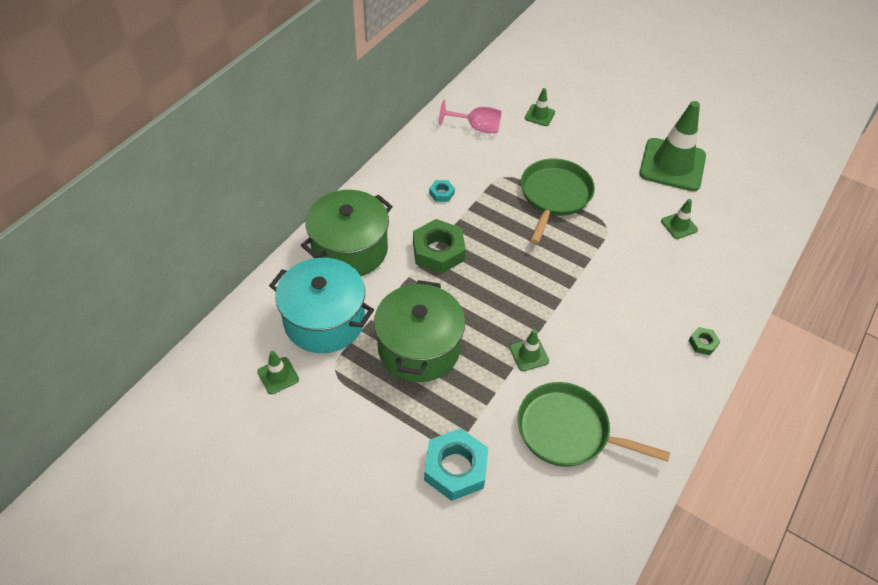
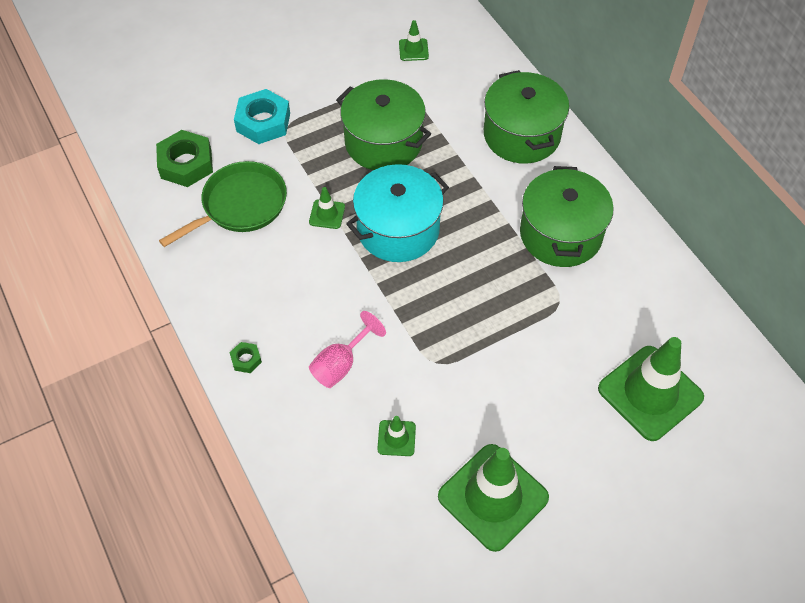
camera: 120 degrees right, 5 degrees up
(324, 320) = (450, 92): turquoise pot -> turquoise pot (398, 229)
(438, 251) = (483, 199): green nut -> green nut (186, 164)
(441, 193) = (560, 234): turquoise nut -> green pot
(476, 127) = (654, 313): pink goblet -> pink goblet (341, 364)
(539, 115) = (650, 393): green traffic cone -> green traffic cone, size x2.24
(554, 195) = (506, 336): green pan -> none

